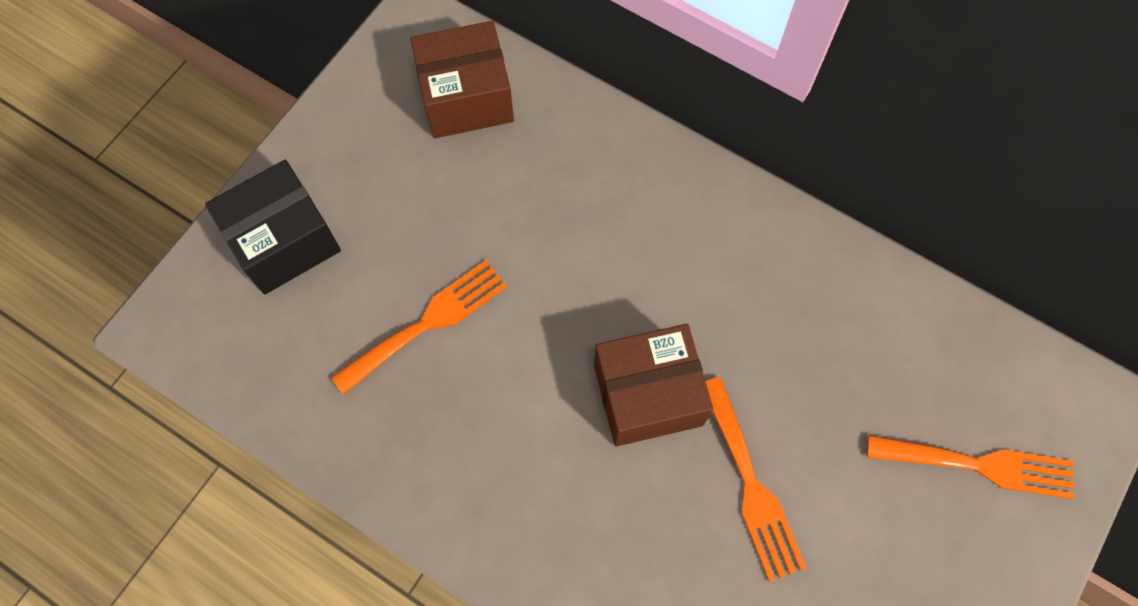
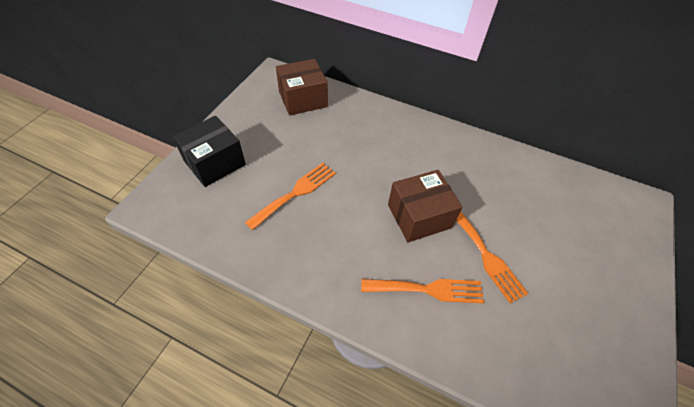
camera: 10 degrees left, 15 degrees down
(980, 465) = (599, 233): orange fork -> orange fork (428, 289)

